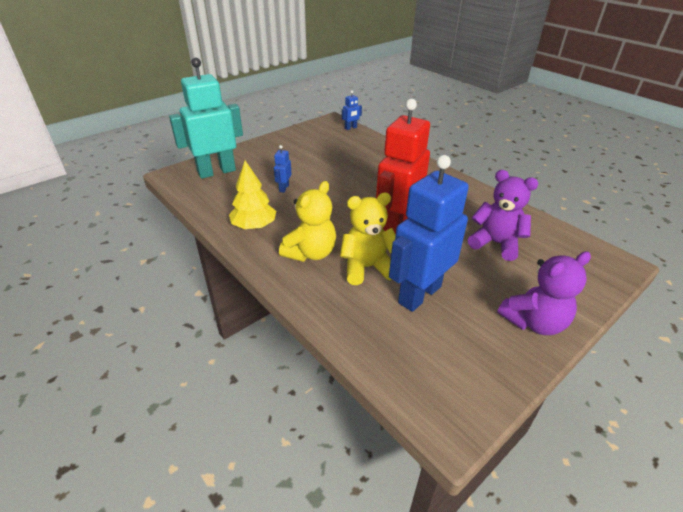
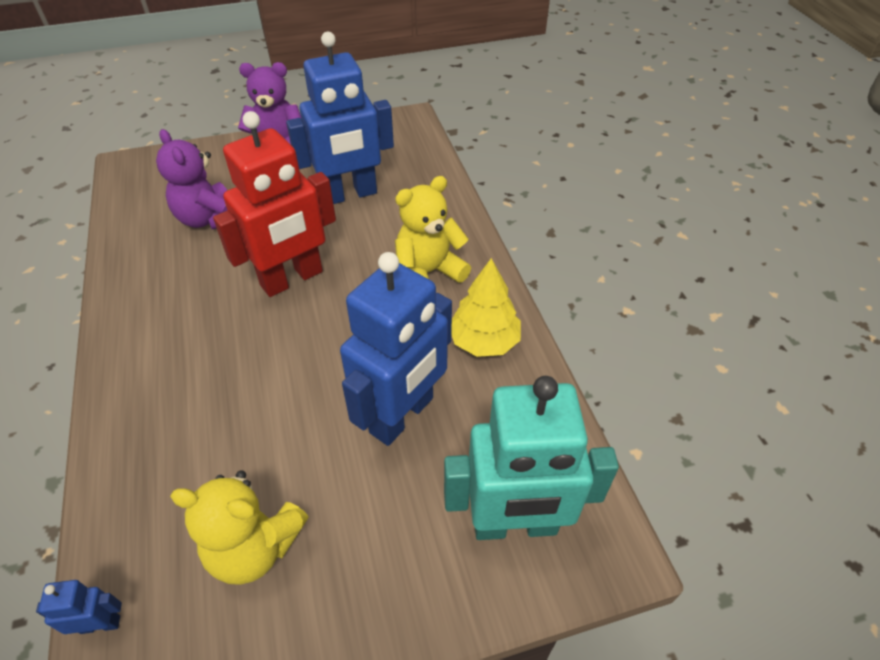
camera: 155 degrees left, 10 degrees up
(284, 188) = (402, 416): blue robot -> blue robot, size x2.45
(367, 267) = (377, 235): yellow teddy bear -> yellow teddy bear (254, 547)

